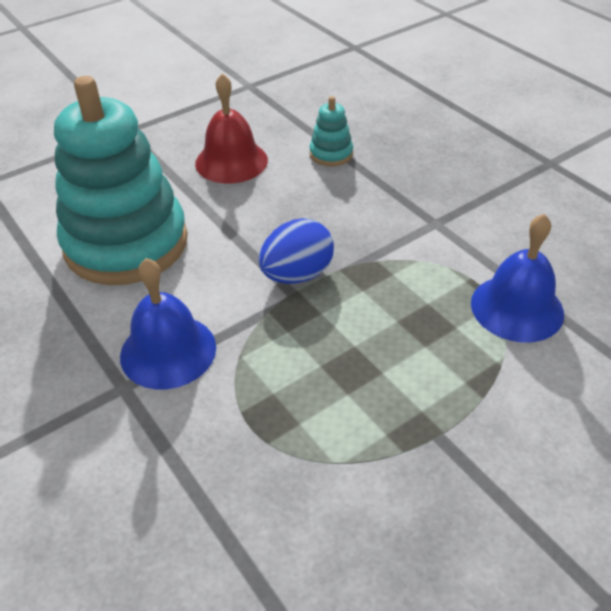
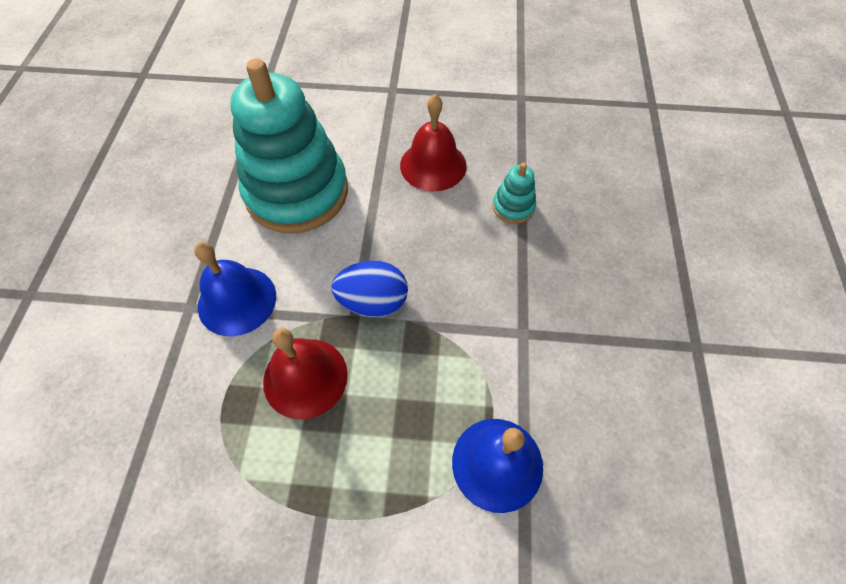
camera: 40 degrees right, 15 degrees up
(304, 359) = (305, 377): none -> red bell

